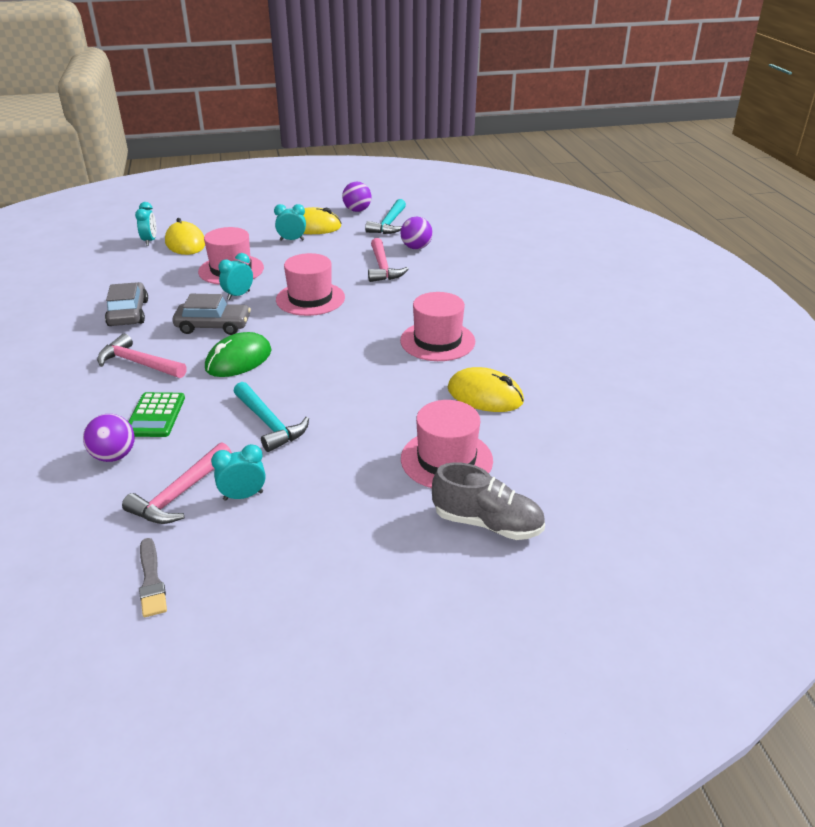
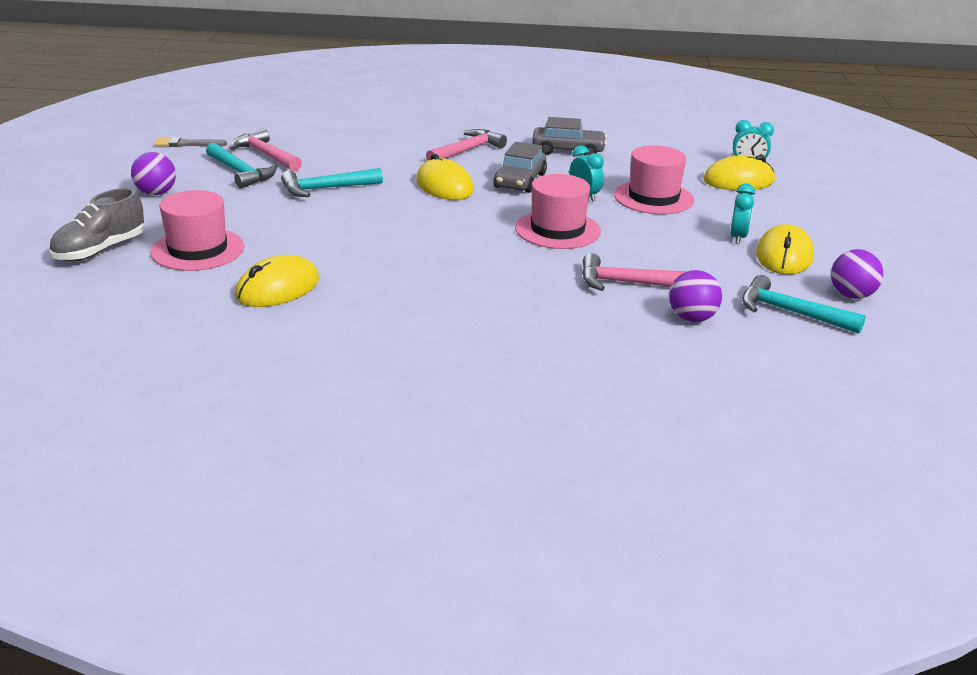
camera: 105 degrees right, 5 degrees down
(114, 456) = (334, 139): purple ball -> purple ball (156, 193)
(155, 415) = (377, 153): green calculator -> none
(238, 360) = (444, 186): green mouse -> yellow mouse
(243, 496) = (241, 173): turquoise clock -> turquoise hammer
(437, 341) = (409, 284): pink hat -> none

